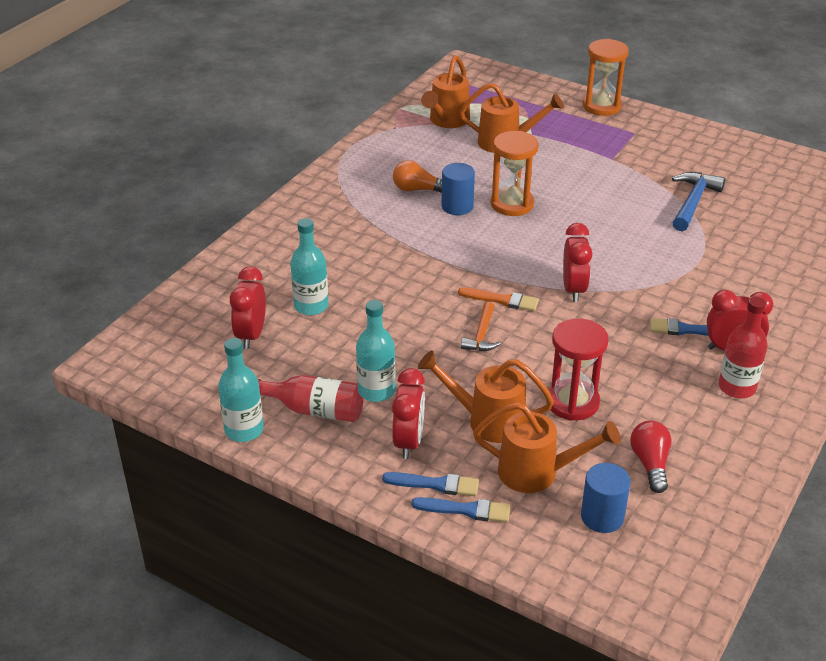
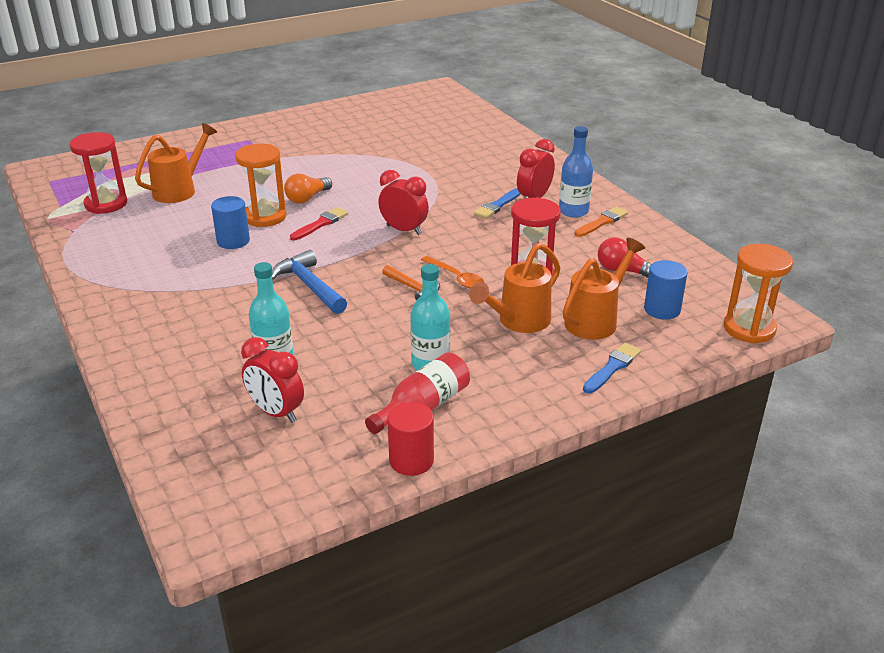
camera: 60 degrees left, 5 degrees down
(244, 430) = (411, 460): turquoise bottle -> red cylinder
(409, 442) = (510, 369): red clock -> none
(417, 189) = (182, 251): orange light bulb -> orange light bulb (307, 198)
(435, 484) = (572, 372): blue brush -> none
(447, 121) = (106, 204): orange watering can -> red hourglass
(502, 300) = (381, 264): orange brush -> orange brush (602, 222)
(524, 354) = (456, 278): none -> orange spoon
(533, 238) = (321, 224): none -> red brush
(601, 106) = (196, 138): orange hourglass -> orange hourglass (749, 328)
(693, 202) = (361, 151): blue hammer -> blue hammer (309, 285)
(737, 387) = (573, 211): red bottle -> blue bottle

